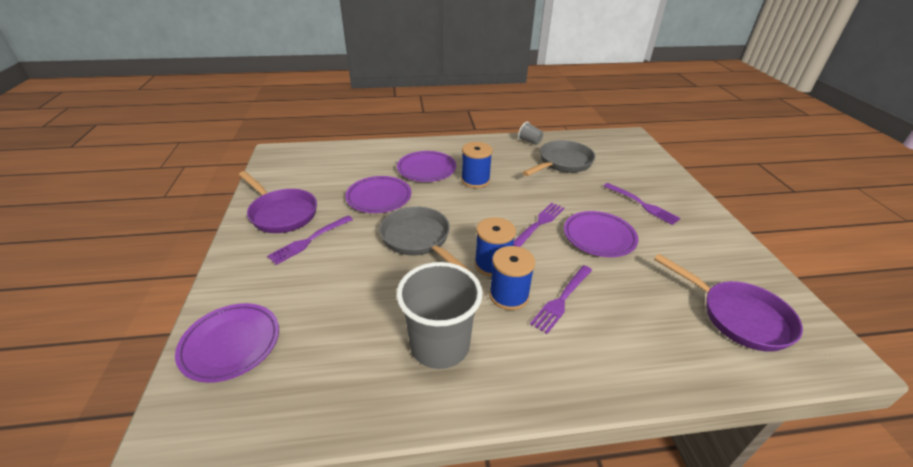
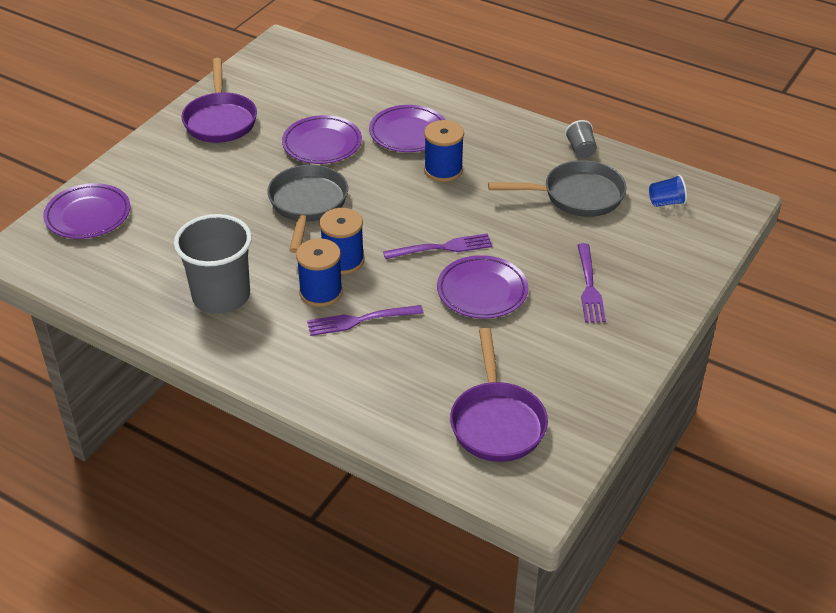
camera: 40 degrees right, 5 degrees up
(309, 240) = (217, 159): purple fork -> none
(604, 148) = (666, 202): none -> blue cup

